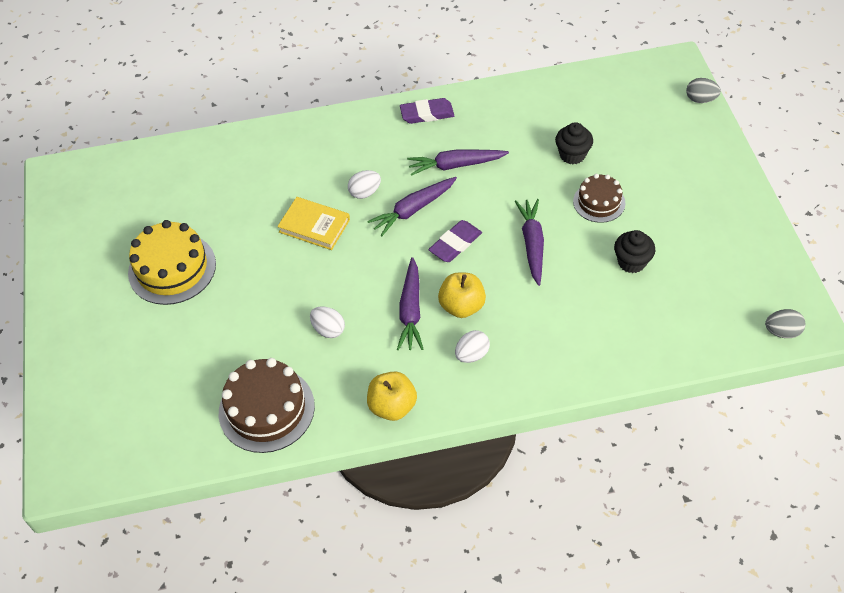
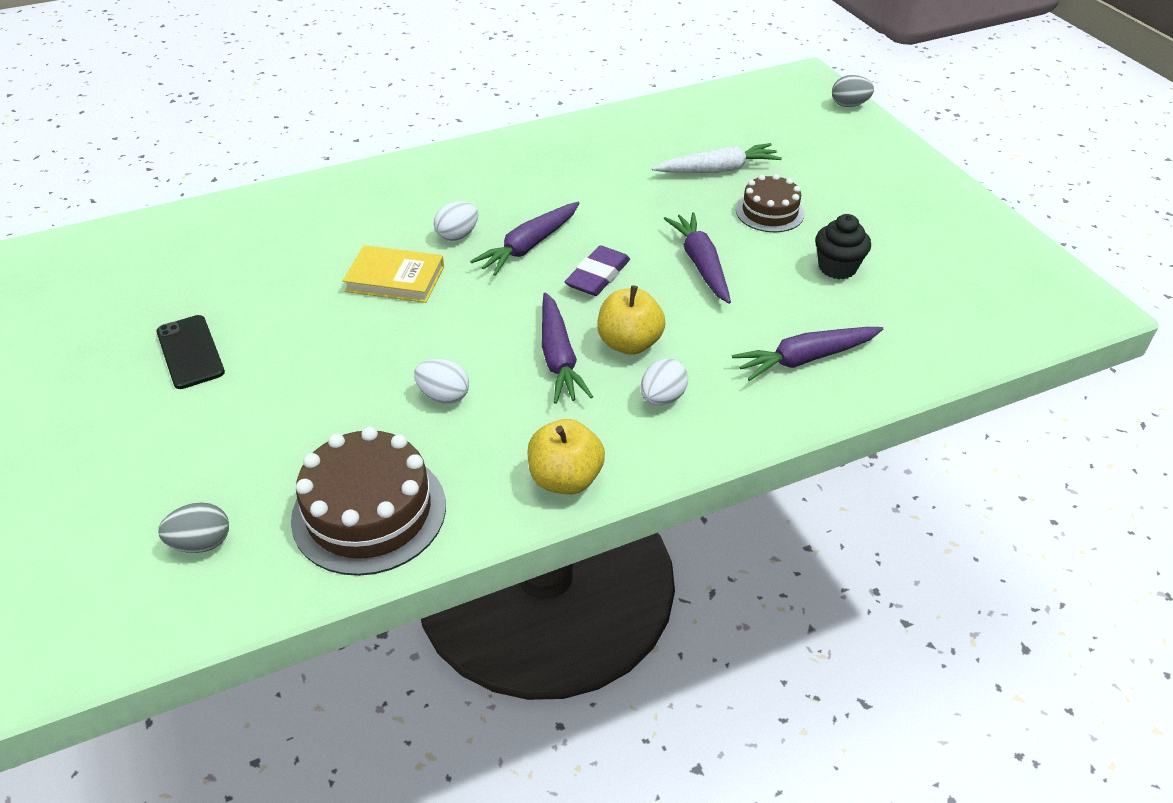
camera: 15 degrees left, 10 degrees down
(172, 268) = (190, 352): yellow cake -> black phone
(427, 114) = (518, 149): purple eraser -> none
(456, 165) = (572, 195): purple carrot -> purple carrot (805, 359)
(572, 155) = (717, 170): black cupcake -> white carrot
(782, 331) = (1061, 317): grey egg -> grey egg (201, 543)

